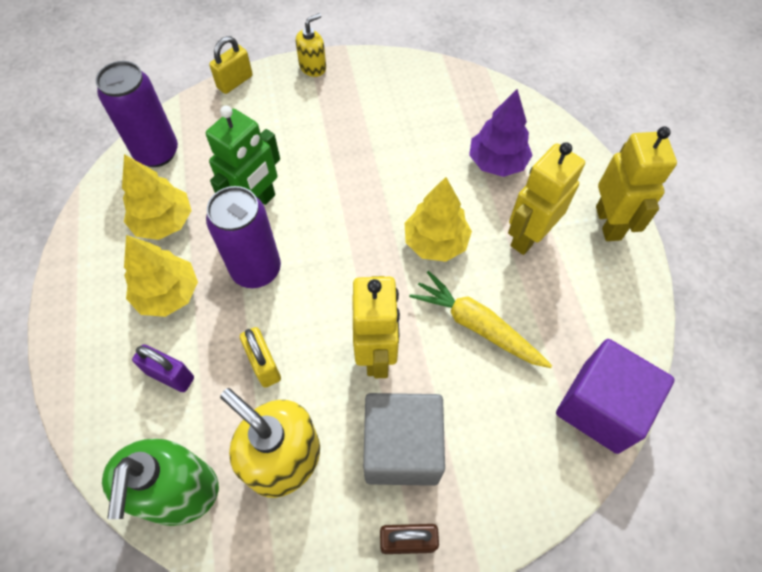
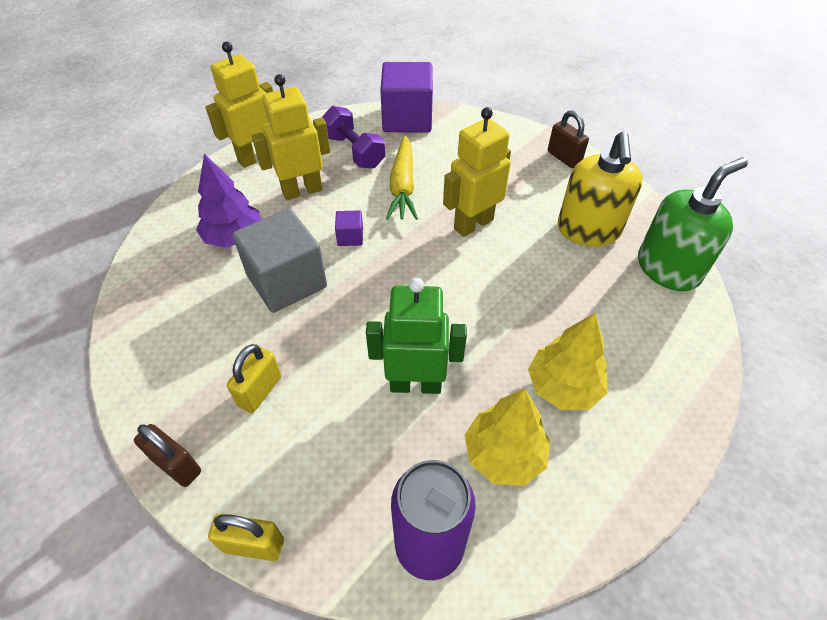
camera: 125 degrees left, 10 degrees down
(170, 376) = (616, 330): purple padlock -> none
(256, 270) = (479, 337): purple can -> none
(264, 365) = (546, 279): yellow padlock -> yellow padlock (260, 391)
(313, 67) = (176, 465): yellow soap dispenser -> brown padlock
(401, 448) = (519, 183): grey cube -> grey cube (287, 281)
(435, 242) = (350, 237): yellow tree -> purple cube
(528, 236) = (302, 190): yellow robot -> yellow robot turned 150 degrees clockwise
(566, 313) = (354, 151): none -> purple dumbbell

